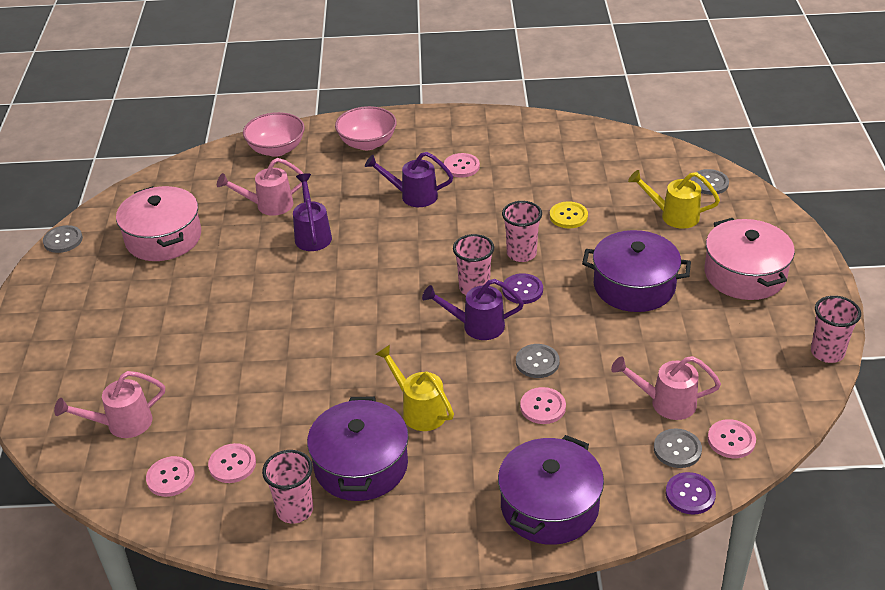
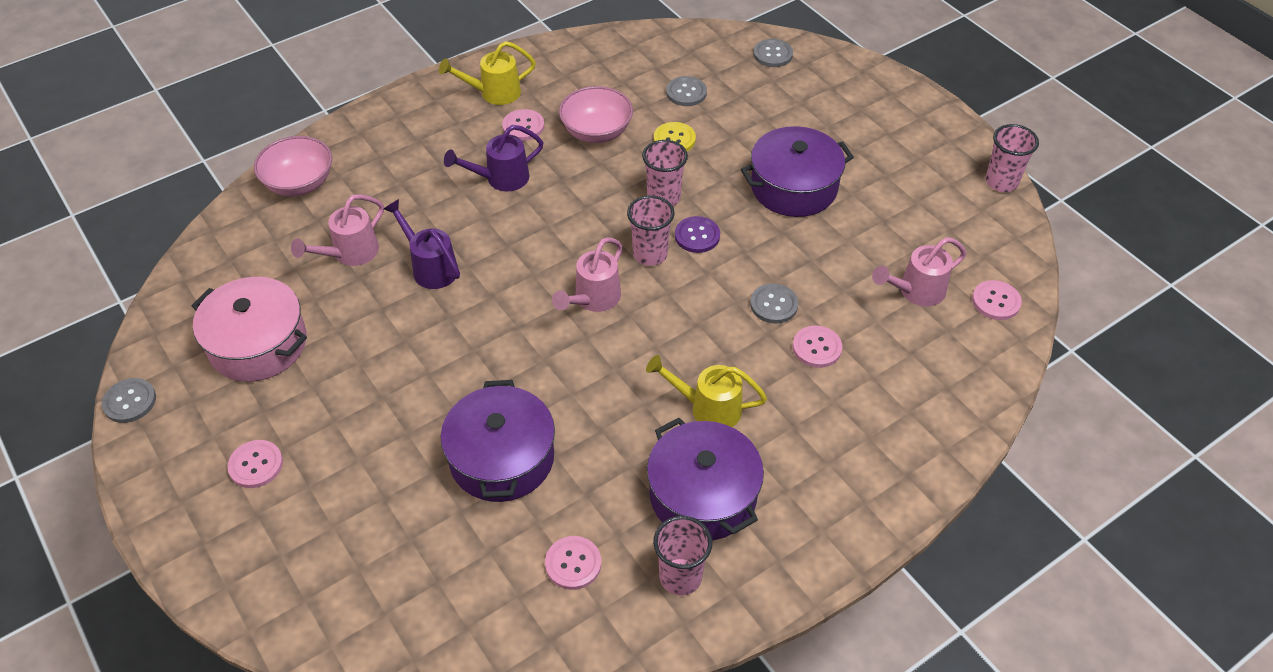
camera: 35 degrees left, 10 degrees up
(122, 424) = (410, 583): pink watering can -> pink watering can (593, 299)
(170, 478) = (520, 614): pink button -> pink button (256, 465)
(367, 143) = (399, 137): pink bowl -> pink bowl (596, 132)
(477, 326) = (686, 293): purple watering can -> none
(549, 506) = (905, 443): purple pot -> purple pot (502, 458)
(674, 216) = (769, 100): yellow watering can -> yellow watering can (494, 93)
(677, 449) = (962, 332): grey button -> grey button (686, 92)
(690, 494) = (1006, 370): purple button -> none
(745, 274) = (877, 135): pink pot -> none

